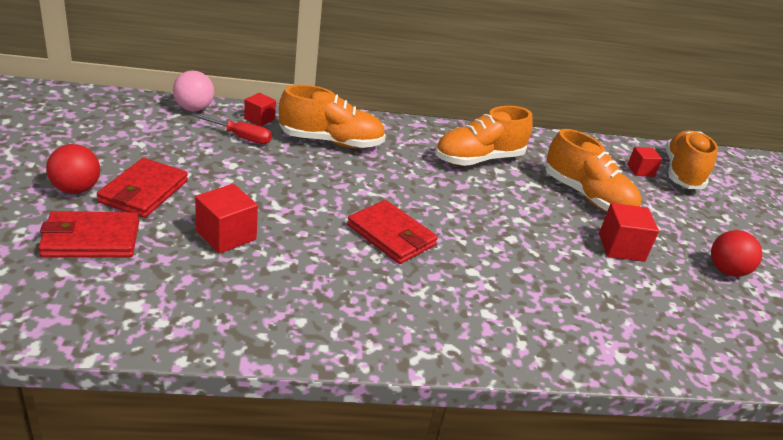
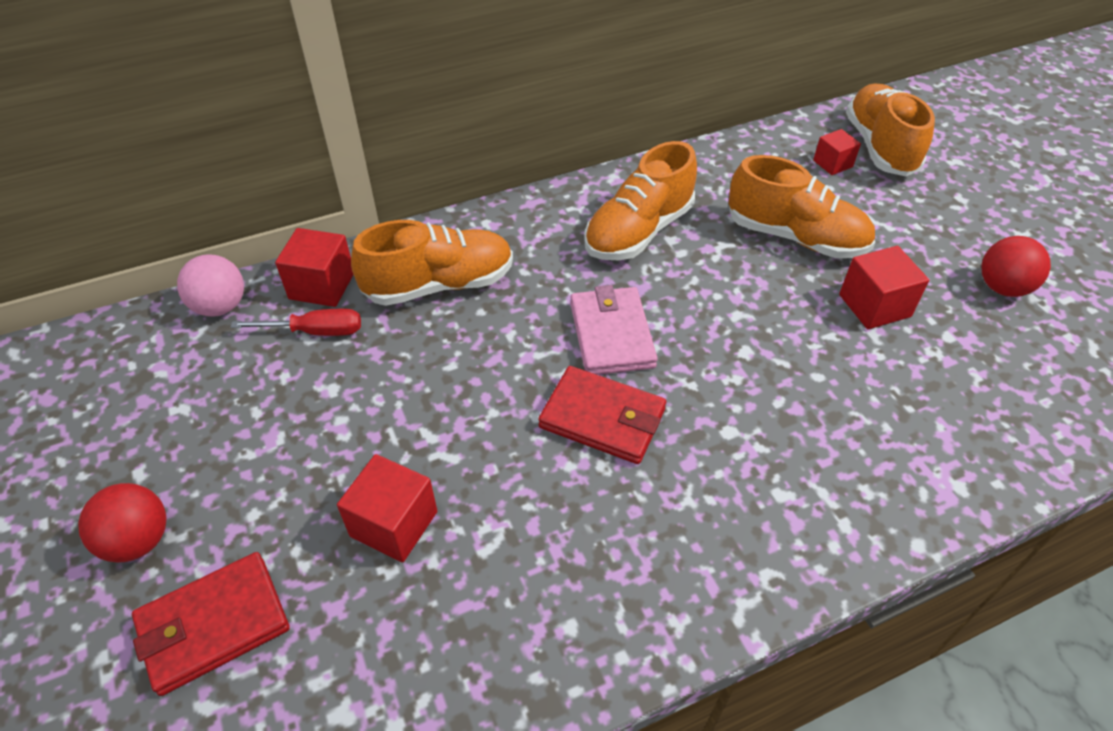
camera: 15 degrees left, 15 degrees up
(144, 191) = (237, 498): red wallet -> none
(259, 119) = (322, 285): red cube -> red cube, size x1.55
(425, 200) = (611, 334): none -> pink wallet

